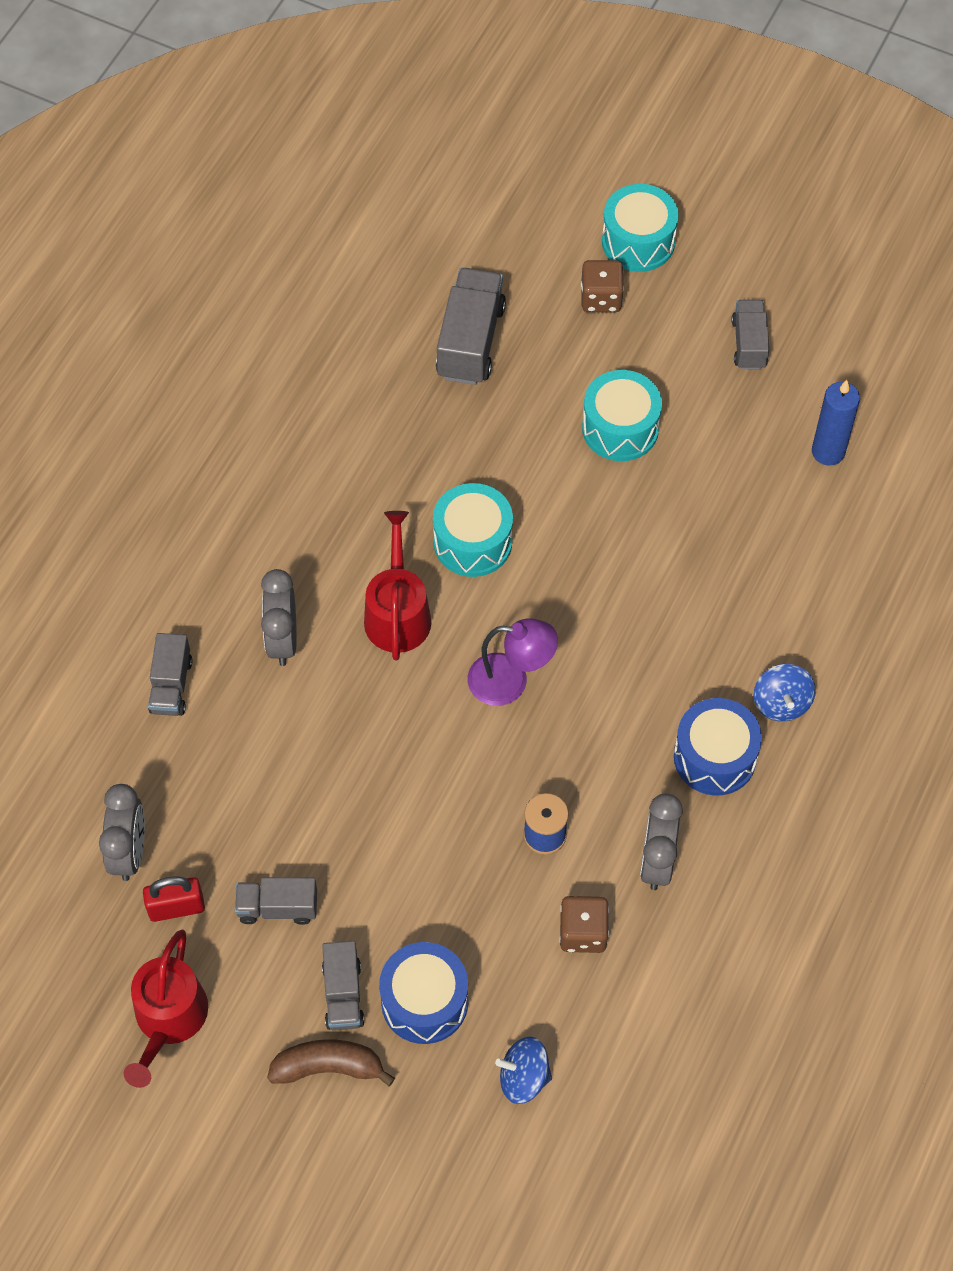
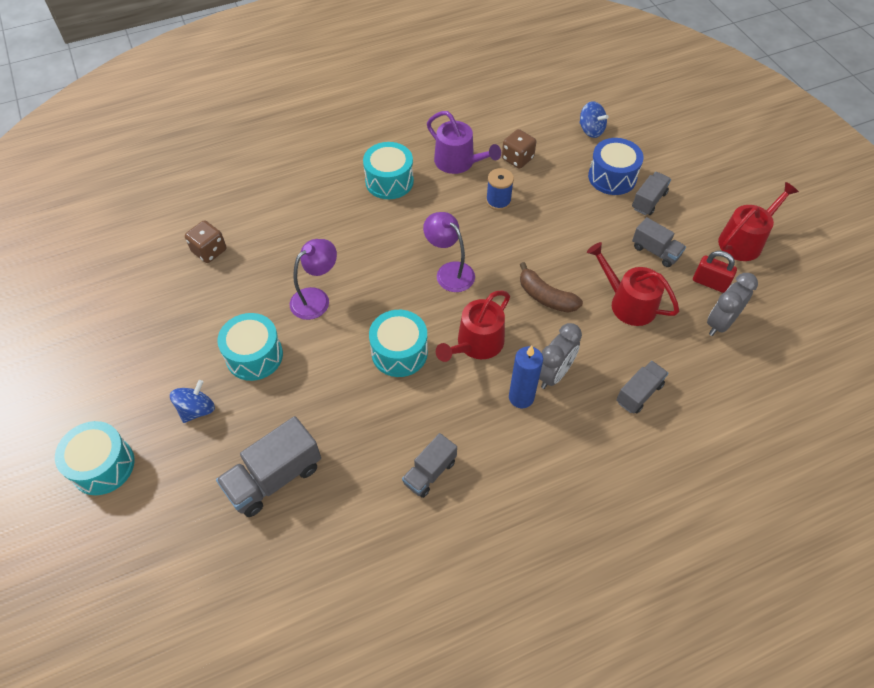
camera: 140 degrees left, 5 degrees down
(261, 798) = (628, 303): none -> red watering can
(328, 1067) = (676, 180): brown banana -> brown banana (545, 297)
(601, 298) = (170, 444): brown dice -> brown dice (209, 251)
(627, 535) = (316, 298): none -> purple lamp
(657, 861) = (458, 162): grey clock -> purple watering can
(715, 757) = (389, 181): blue drum -> turquoise drum
(749, 344) = (132, 350): grey truck -> grey truck (429, 472)
(781, 703) = (335, 181): blue spinning top -> blue spinning top (197, 409)
(828, 451) = (172, 267): blue candle -> blue candle (521, 397)

